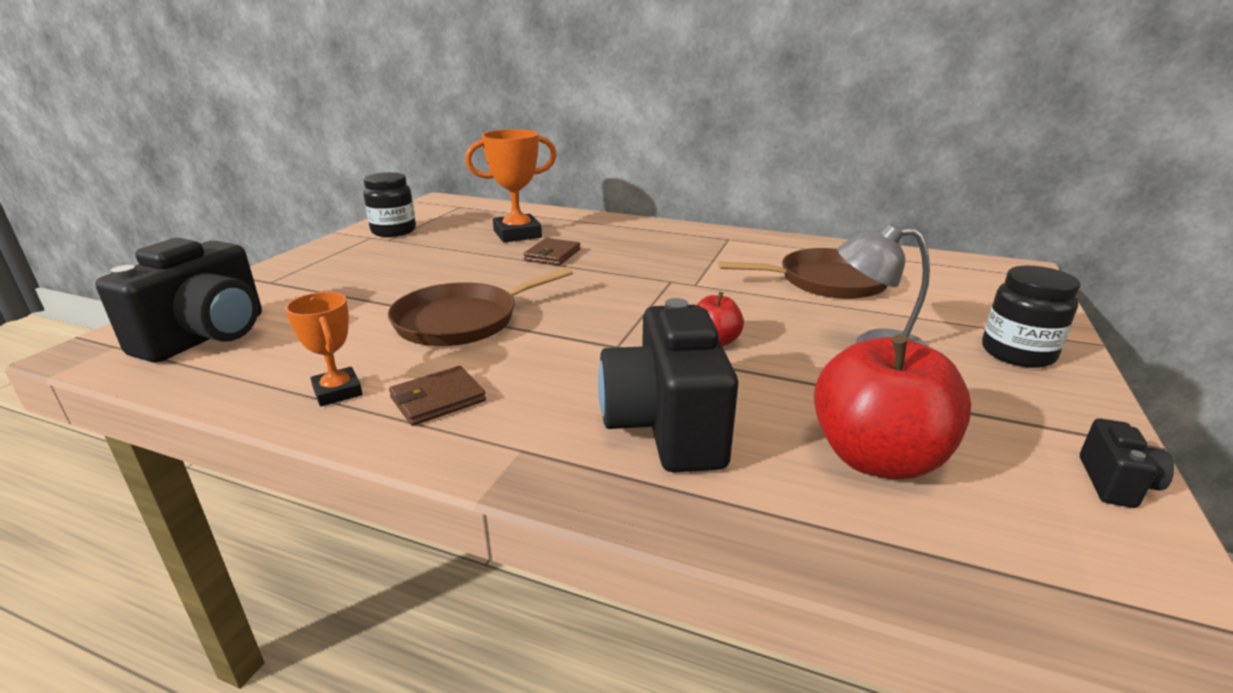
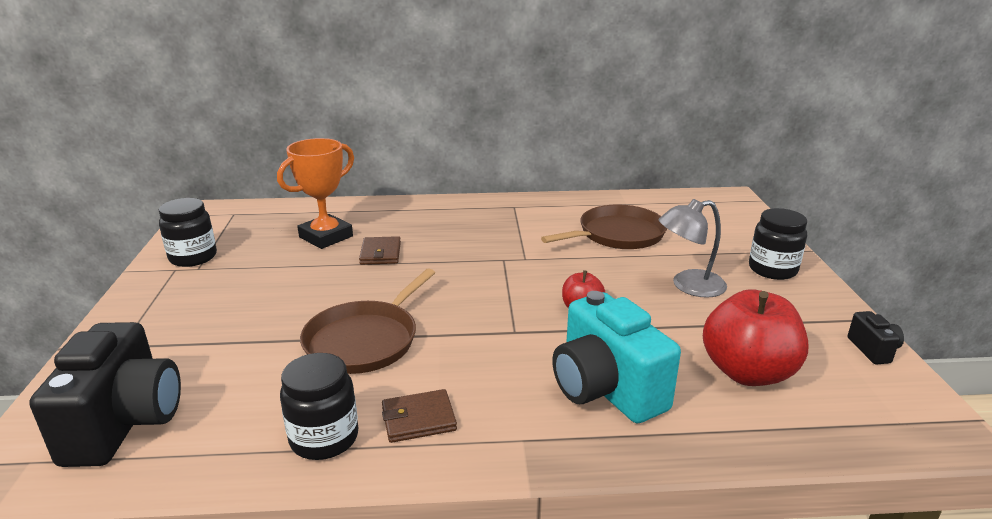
camera: 25 degrees left, 0 degrees up
(337, 391) = (324, 438): orange trophy -> black jar
(438, 399) = (418, 419): brown wallet -> brown wallet turned 45 degrees clockwise
(666, 427) = (606, 390): black camera -> turquoise camera

